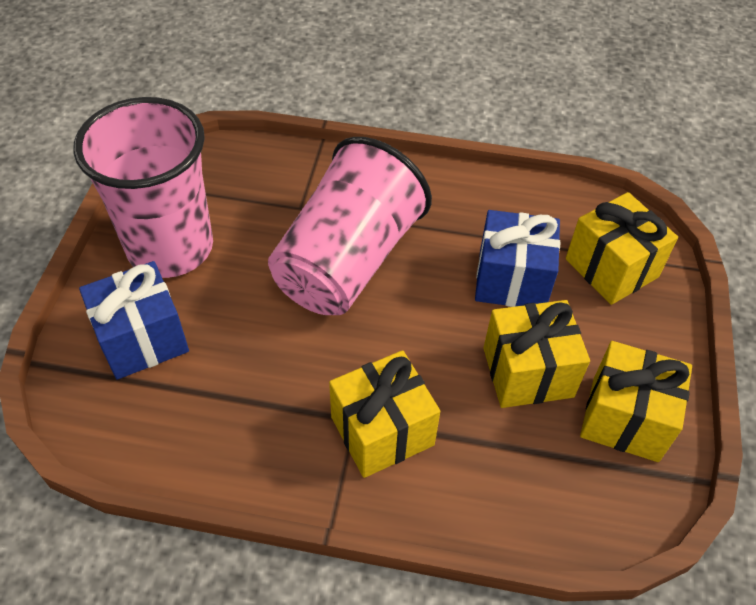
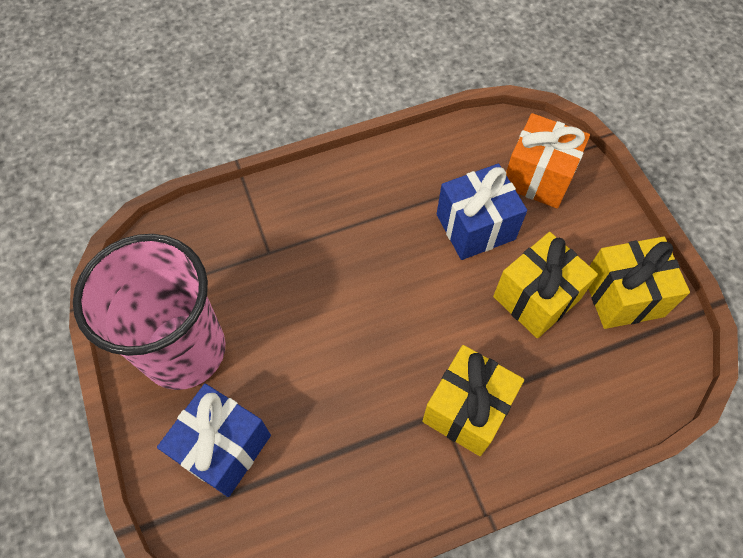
camera: 30 degrees left, 10 degrees up
(347, 261) = (341, 280): pink cup -> none
(611, 268) = (538, 177): yellow gift -> orange gift

